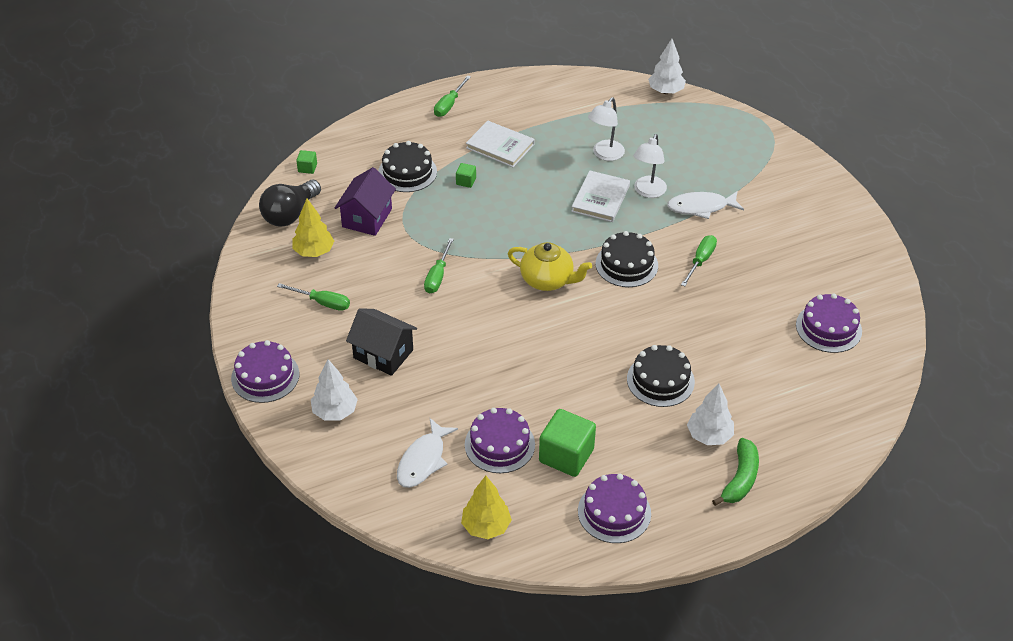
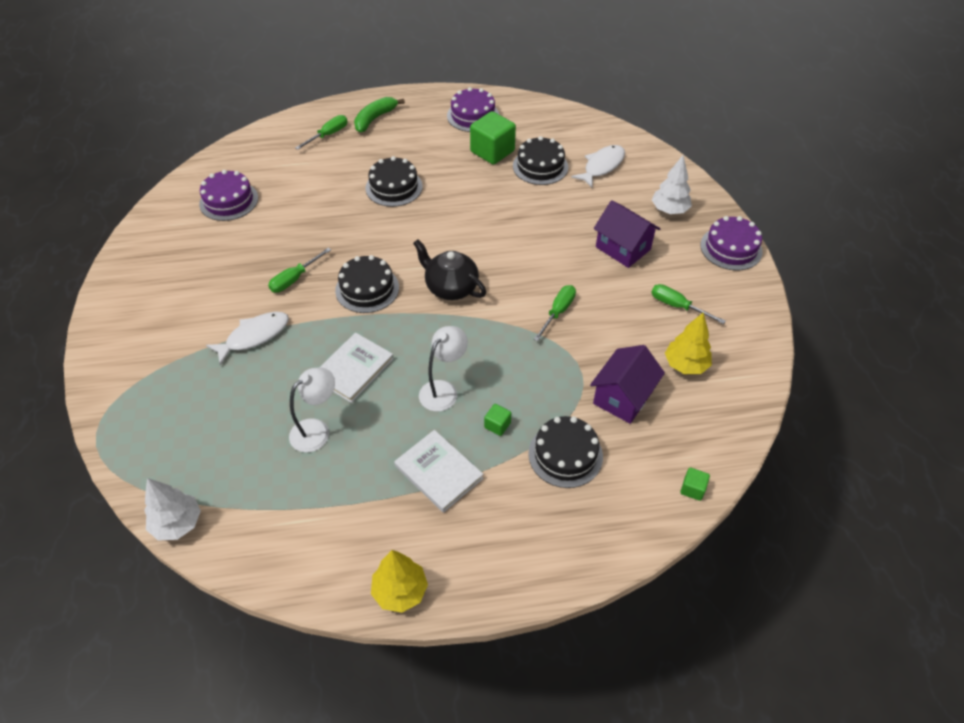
camera: 165 degrees left, 5 degrees up
(290, 214) = (713, 421): black light bulb -> none
(383, 354) = (623, 248): black house -> purple house
(449, 105) = (484, 567): green screwdriver -> green screwdriver (328, 135)
(486, 527) = (565, 122): yellow tree -> yellow tree (400, 591)
(499, 444) = (540, 166): purple cake -> black cake
(547, 280) = (450, 287): yellow teapot -> black teapot
(648, 192) = (298, 367): white lamp -> white lamp (443, 390)
(701, 207) = (254, 336): white fish -> white fish turned 45 degrees counterclockwise
(709, 436) = (379, 146): white tree -> none

